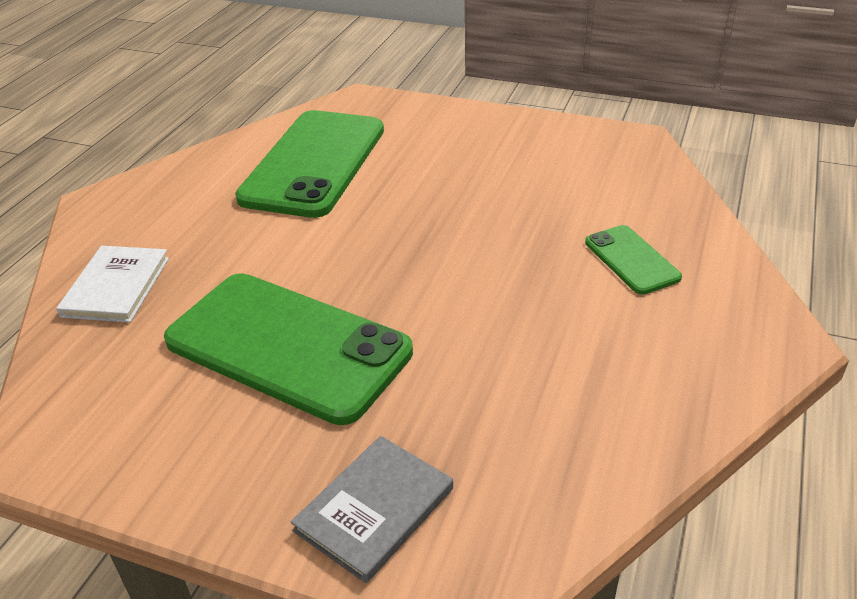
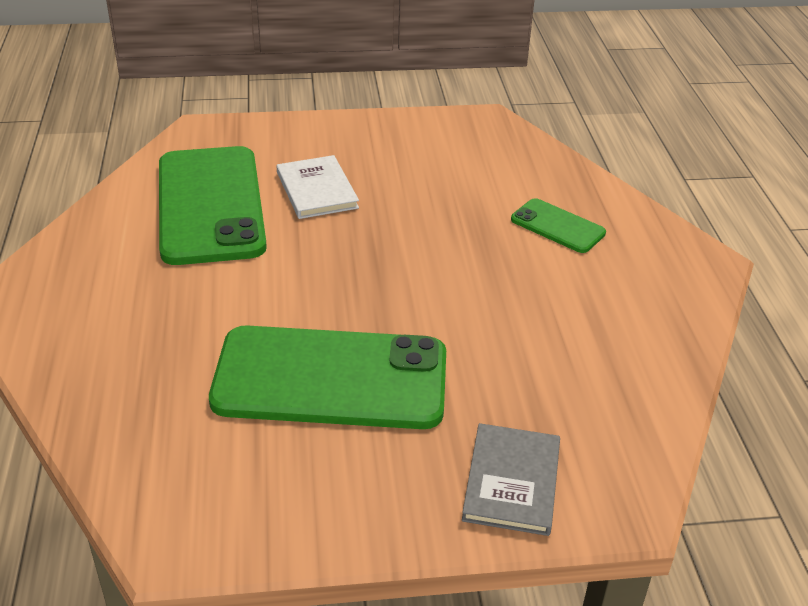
camera: 30 degrees left, 0 degrees up
(116, 287) = (110, 375): white book -> white book (317, 190)

